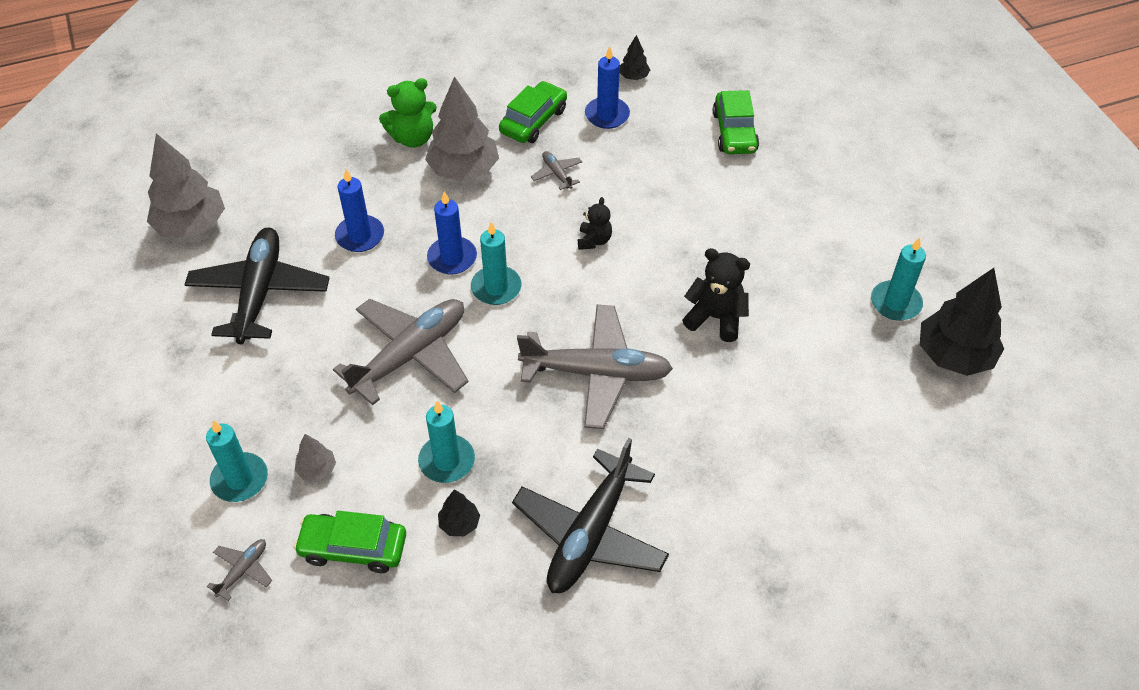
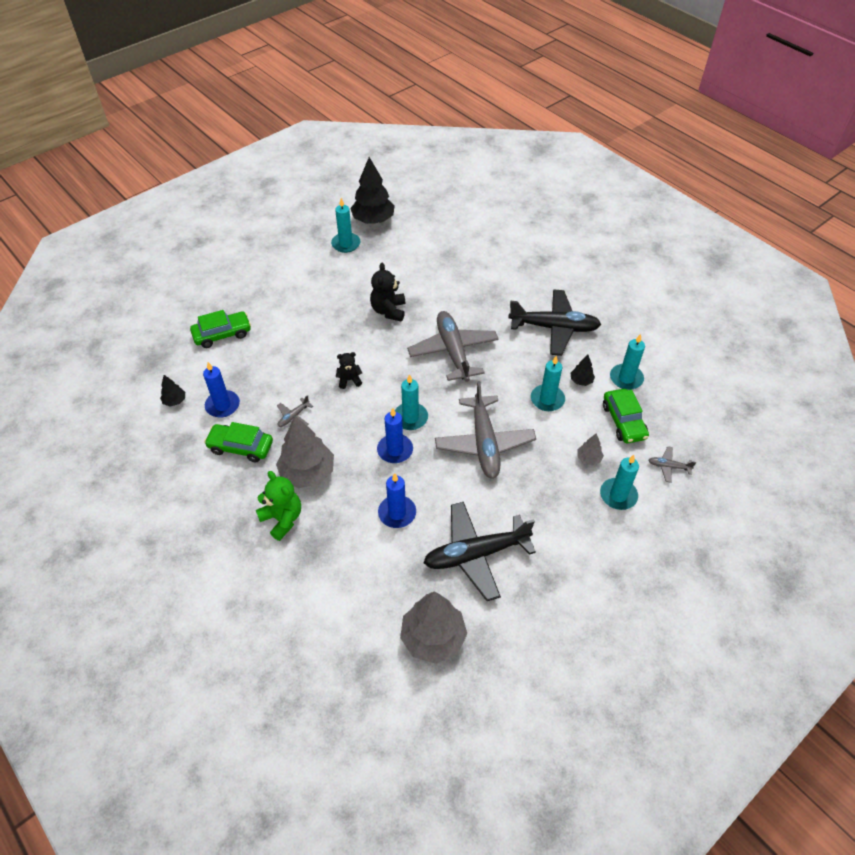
camera: 110 degrees left, 0 degrees up
(410, 355) = (484, 443): grey plane -> grey plane turned 120 degrees counterclockwise
(432, 594) = (626, 378): none -> turquoise candle

